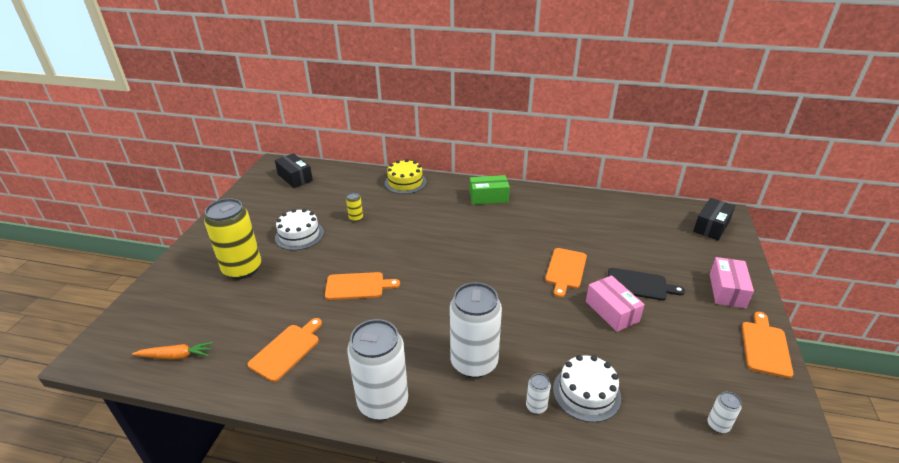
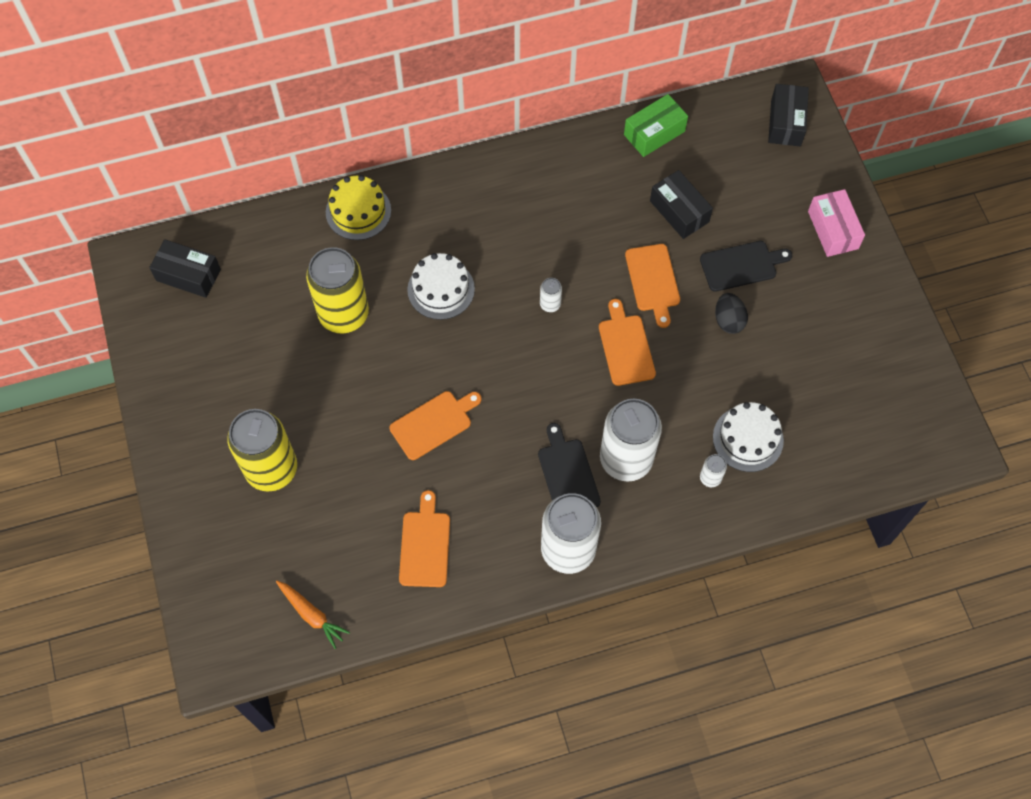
camera: 30 degrees left, 30 degrees up
(176, 356) = (312, 615): orange carrot -> orange carrot turned 75 degrees clockwise
(299, 235) = (294, 380): white cake -> white cake (441, 289)
(356, 218) = (344, 314): yellow can -> yellow can, size x2.41
(422, 352) = (567, 474): none -> black cutting board
(488, 197) = (492, 190): green box -> green box (654, 133)
(607, 243) = (679, 211): none -> black box
(612, 311) = (728, 320): pink box -> black egg
(718, 425) = (872, 414): white can -> white can (550, 304)
(765, 346) = (888, 295): orange cutting board -> orange cutting board (625, 347)

